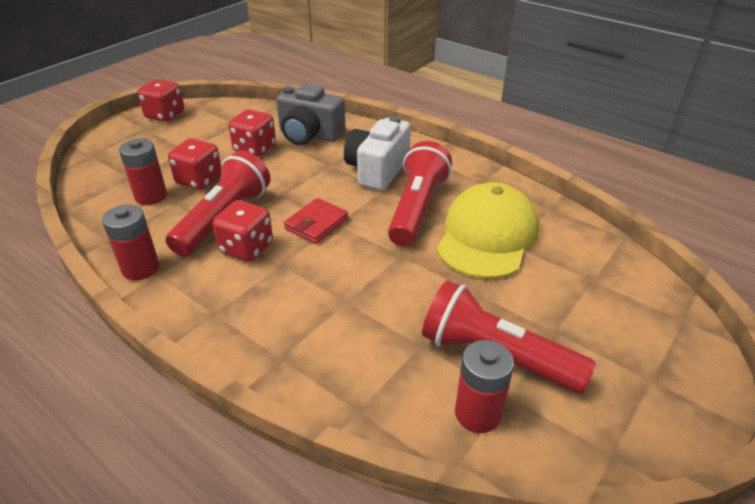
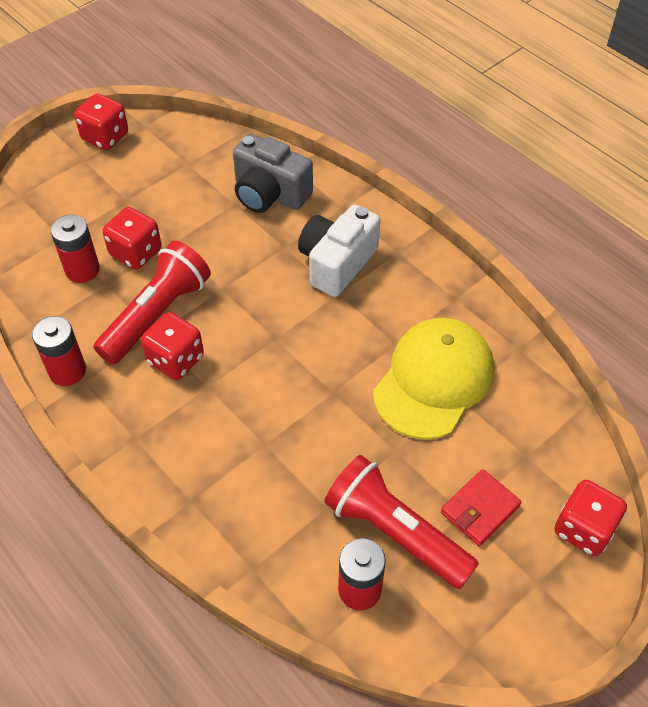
camera: 10 degrees right, 15 degrees up
(255, 149) = (203, 209): red dice -> red dice (583, 529)
(316, 224) = (253, 336): red wallet -> red wallet (480, 509)
(417, 209) = (367, 329): red flashlight -> none

